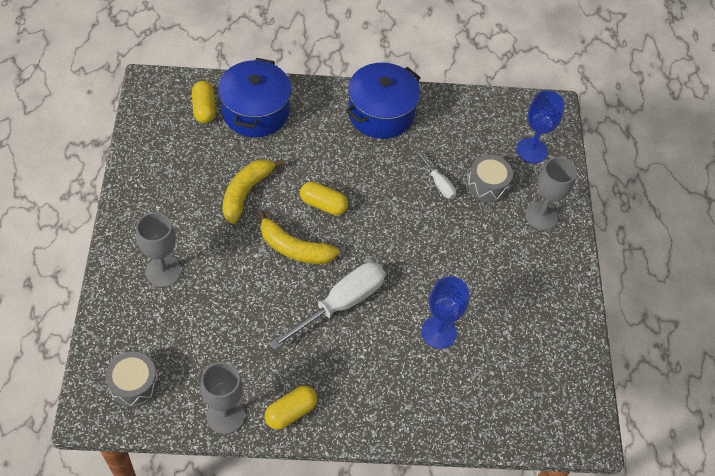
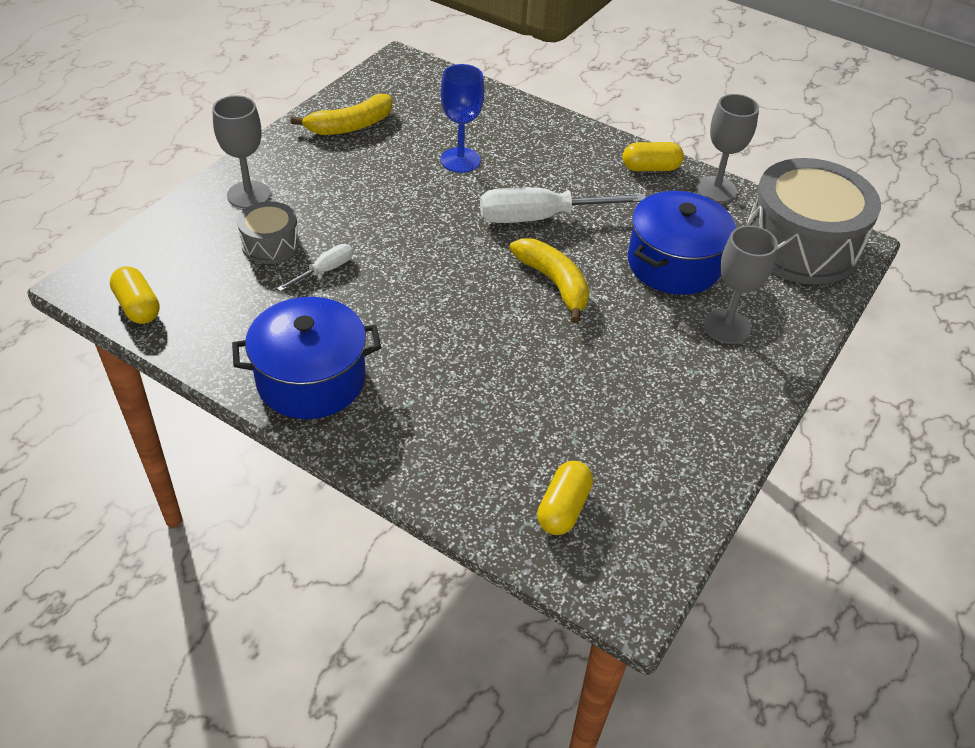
camera: 145 degrees left, 10 degrees down
(134, 384) = (801, 245): grey drum -> grey drum, size x2.08
(246, 192) = (573, 365): yellow banana -> yellow banana (350, 126)
(255, 112) = (487, 466): blue pot -> blue pot (674, 264)
(323, 204) = (484, 310): yellow capsule -> yellow capsule (138, 307)
(438, 183) = (325, 270): white screwdriver -> white screwdriver turned 45 degrees clockwise
(531, 150) = (175, 253): blue goblet -> none

